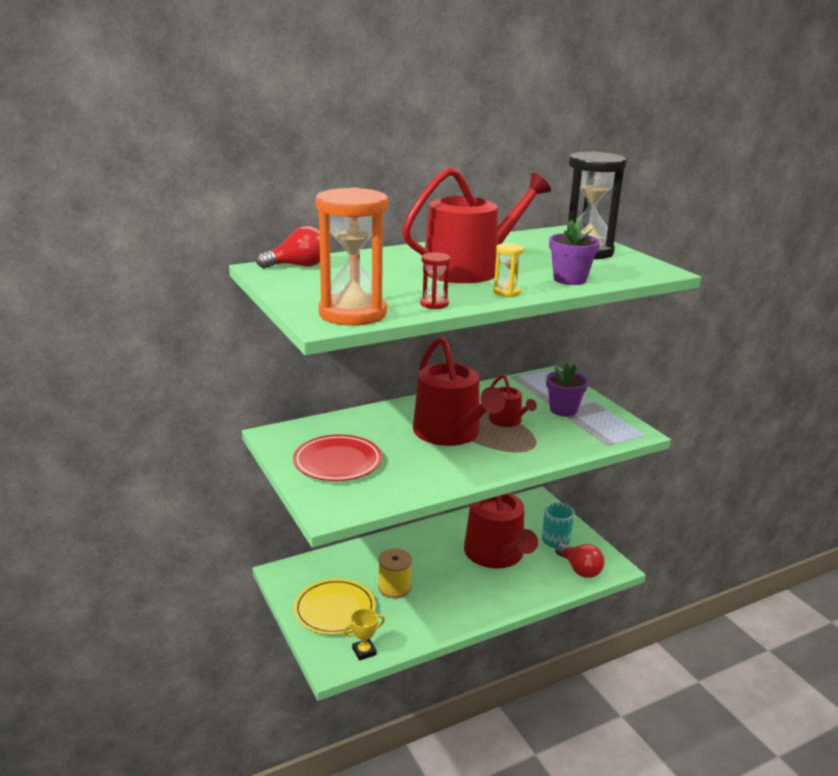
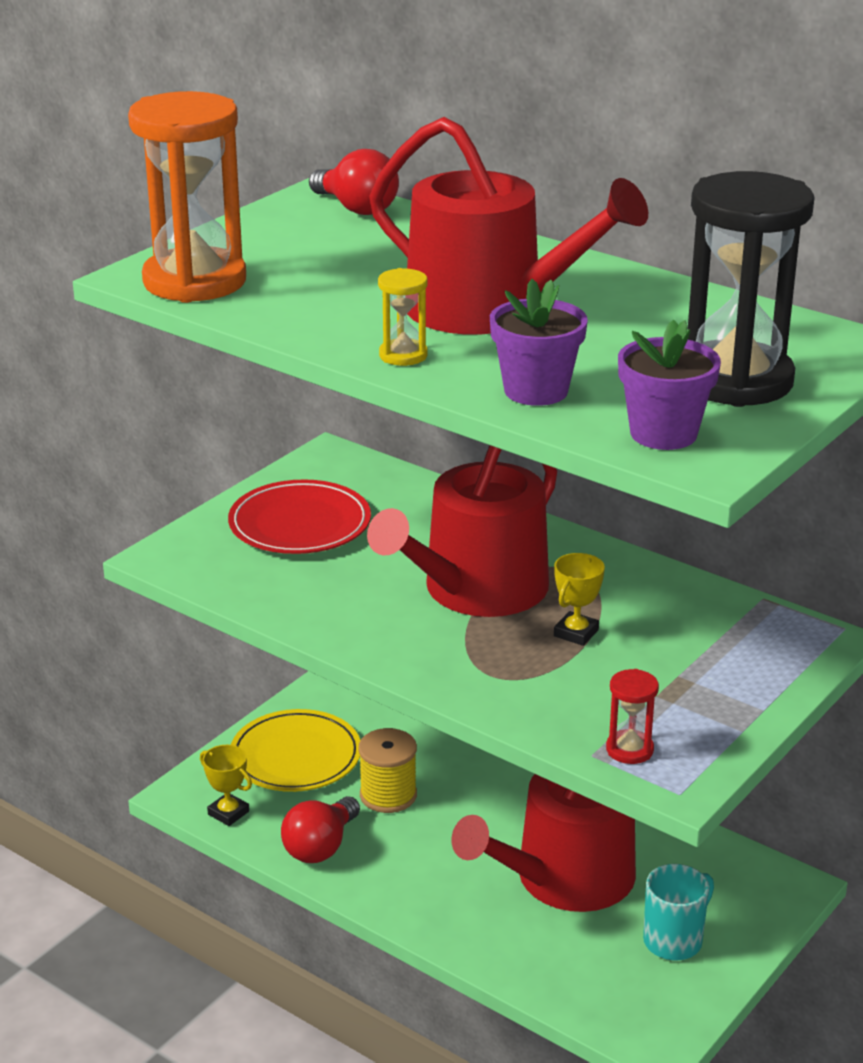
camera: 65 degrees right, 5 degrees up
(434, 304) = (289, 319): red hourglass -> red hourglass (629, 750)
(507, 421) = (576, 633): red watering can -> yellow trophy
(563, 410) = (685, 681): purple flower pot -> purple flower pot (663, 434)
(579, 569) = (608, 994): red light bulb -> red light bulb (320, 847)

